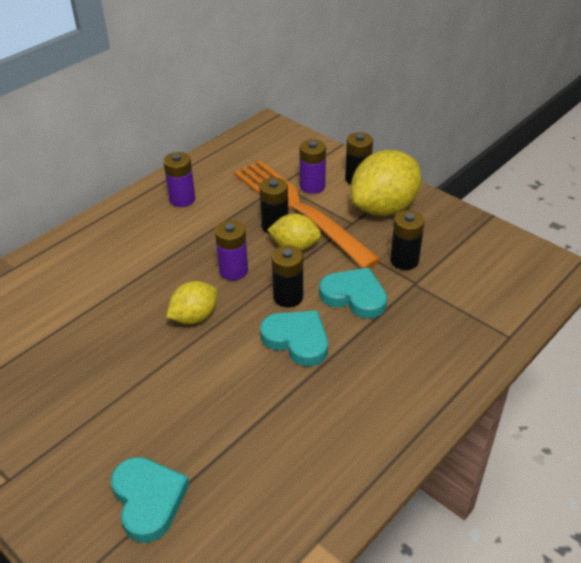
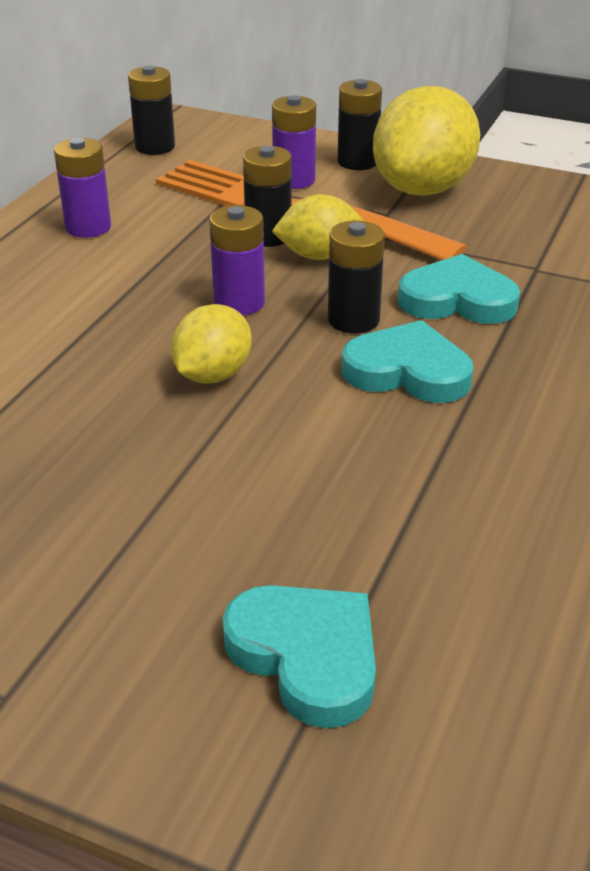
camera: 20 degrees left, 5 degrees down
(404, 260) = (500, 244): black battery -> black battery (155, 147)

